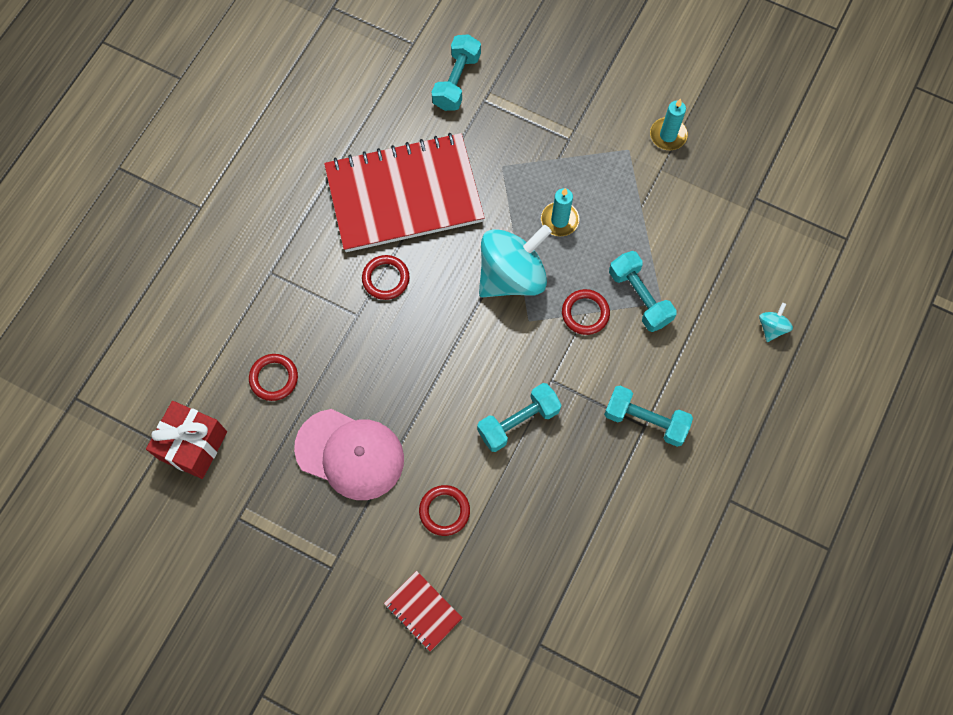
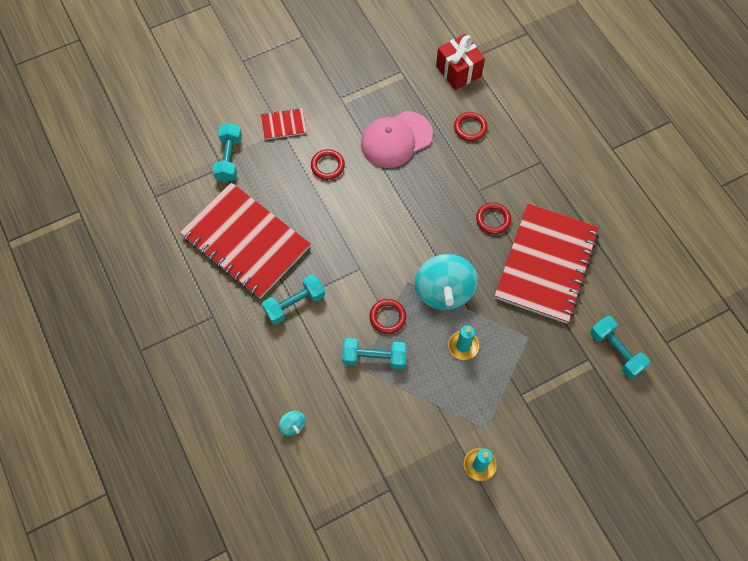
camera: 125 degrees right, 5 degrees down
(518, 422) = (348, 234): turquoise dumbbell -> turquoise dumbbell (229, 159)
(614, 533) = (246, 242): none -> red notebook

